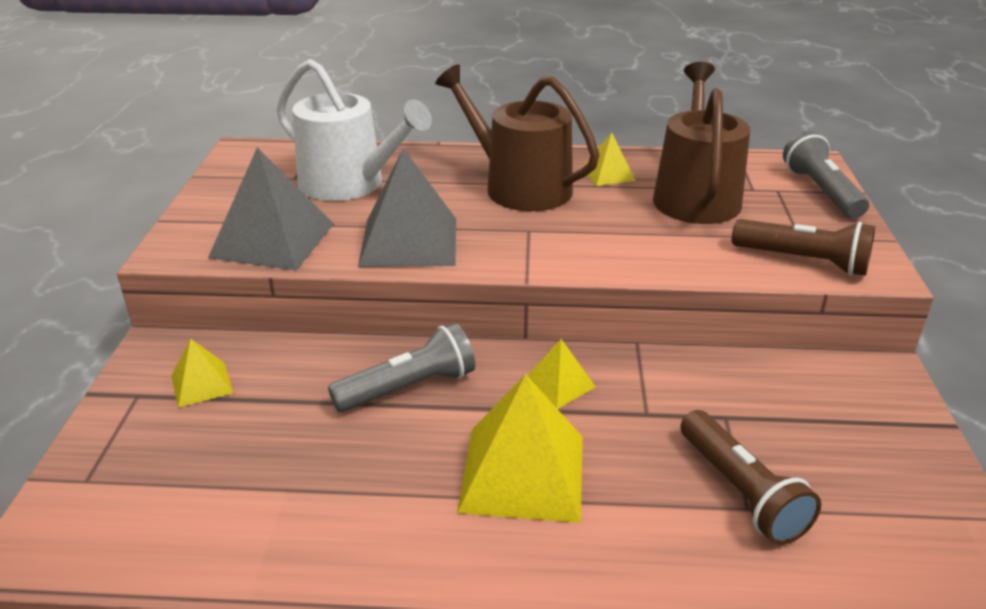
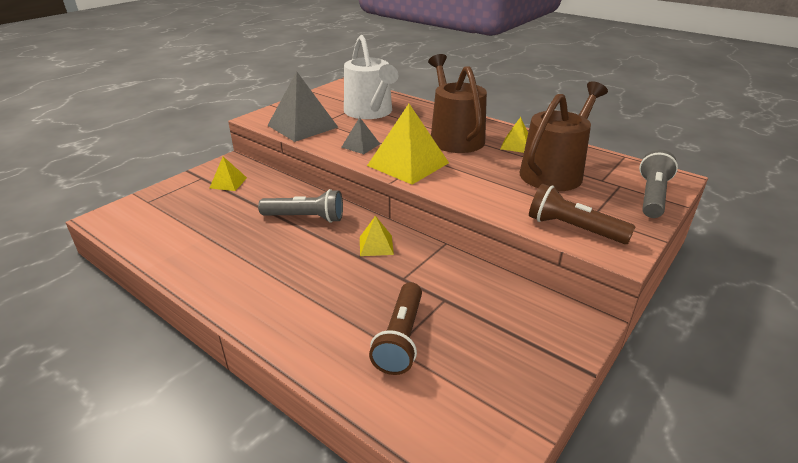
camera: 35 degrees right, 0 degrees up
(409, 241) = (360, 145): grey pyramid -> grey pyramid, size x0.51
(522, 473) = (306, 276): yellow pyramid -> yellow pyramid (408, 164)
(803, 261) = (573, 229): brown flashlight -> brown flashlight turned 150 degrees clockwise

